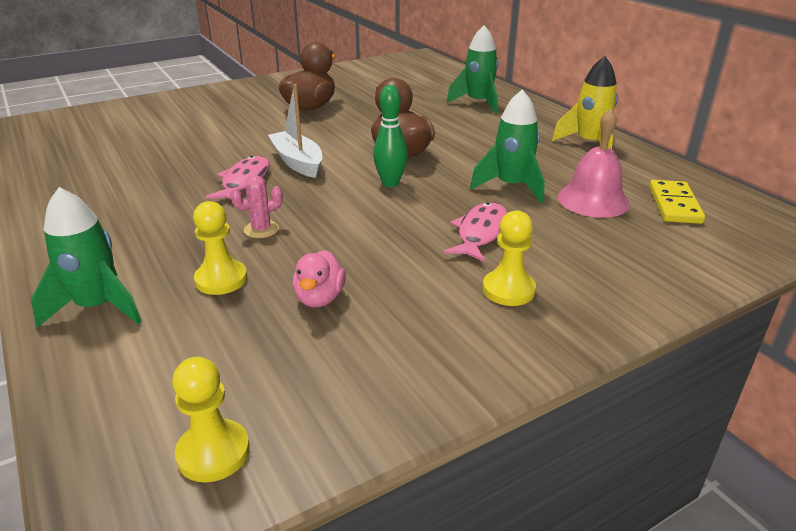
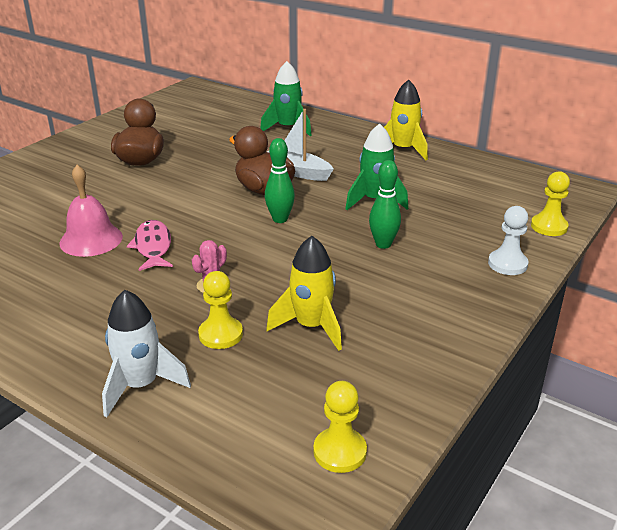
camera: 25 degrees left, 0 degrees up
(97, 307) = (140, 385): green rocket -> white rocket
(297, 162) = (183, 218): white boat -> white boat (297, 172)
(319, 298) = (311, 326): pink duck -> yellow rocket
(480, 233) = (383, 244): pink fish -> green bowling pin
(508, 290) = (436, 282): yellow pawn -> yellow pawn (549, 226)
(593, 200) = (440, 198): pink bell -> pink bell (91, 239)
(621, 292) = (507, 264): none -> white pawn
(674, 205) = (496, 189): yellow domino -> none

